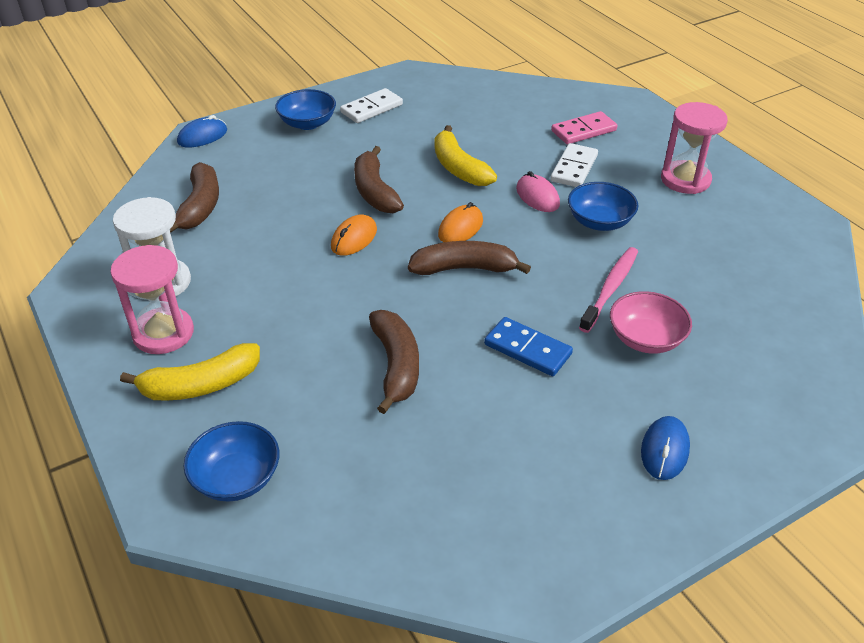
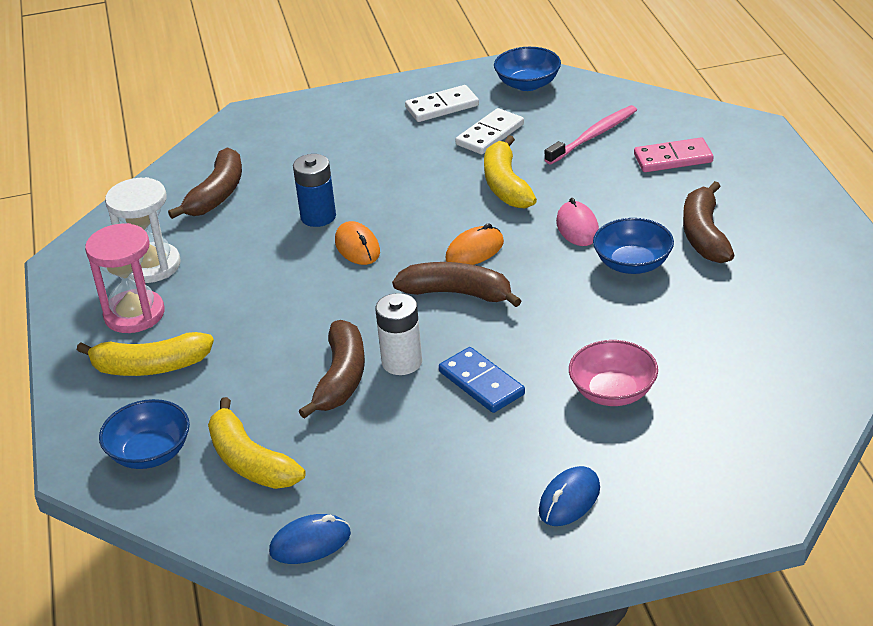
camera: 20 degrees right, 5 degrees down
(202, 136) = (248, 119): blue mouse -> blue mouse (310, 543)
(305, 215) = (318, 217): none -> blue battery
(307, 123) = (364, 116): blue bowl -> blue bowl (528, 84)
(344, 468) = (250, 461): none -> yellow banana
(354, 238) = (357, 247): orange mouse -> orange mouse turned 75 degrees counterclockwise
(374, 191) = (402, 200): brown banana -> brown banana (704, 235)
(445, 341) = (402, 362): none -> white battery
(574, 168) = (637, 200): white domino -> white domino (490, 134)
(610, 288) = (604, 336): pink toothbrush -> pink toothbrush (594, 136)
(685, 180) = (762, 229): pink hourglass -> none

